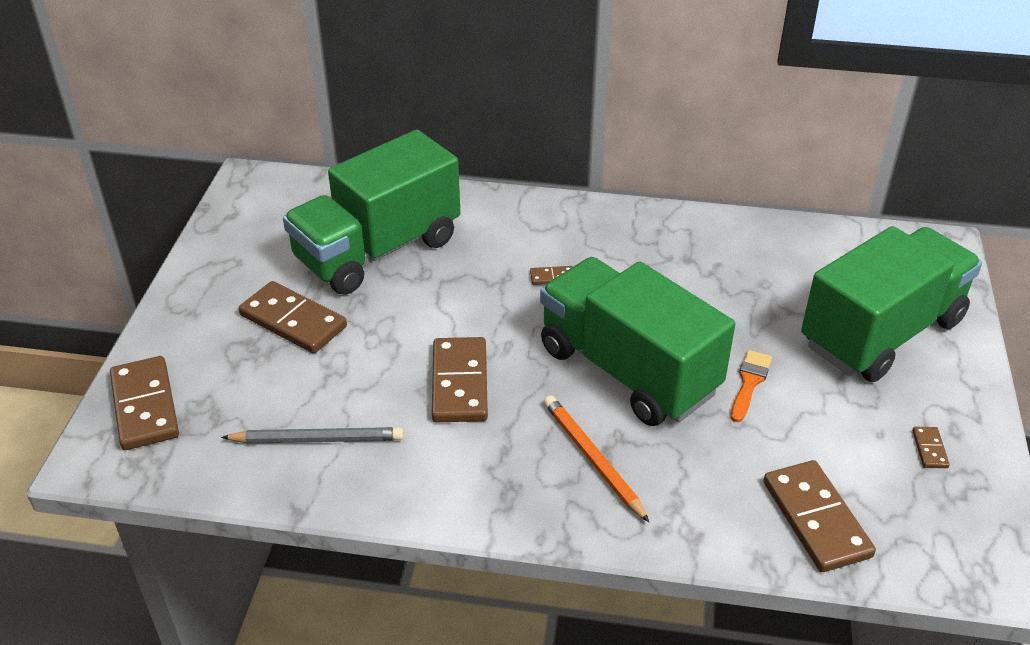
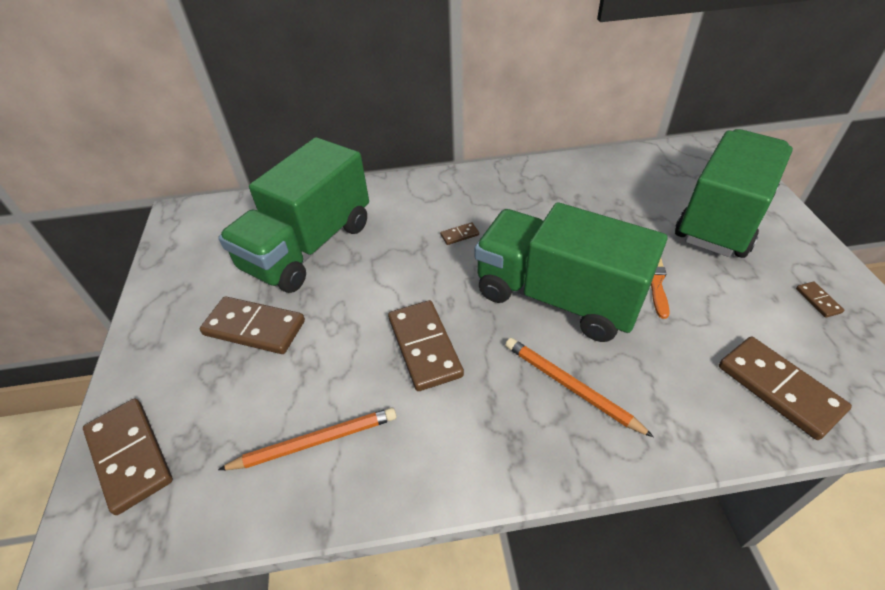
camera: 15 degrees left, 5 degrees up
(317, 439) = (315, 442): grey pencil -> orange pencil

